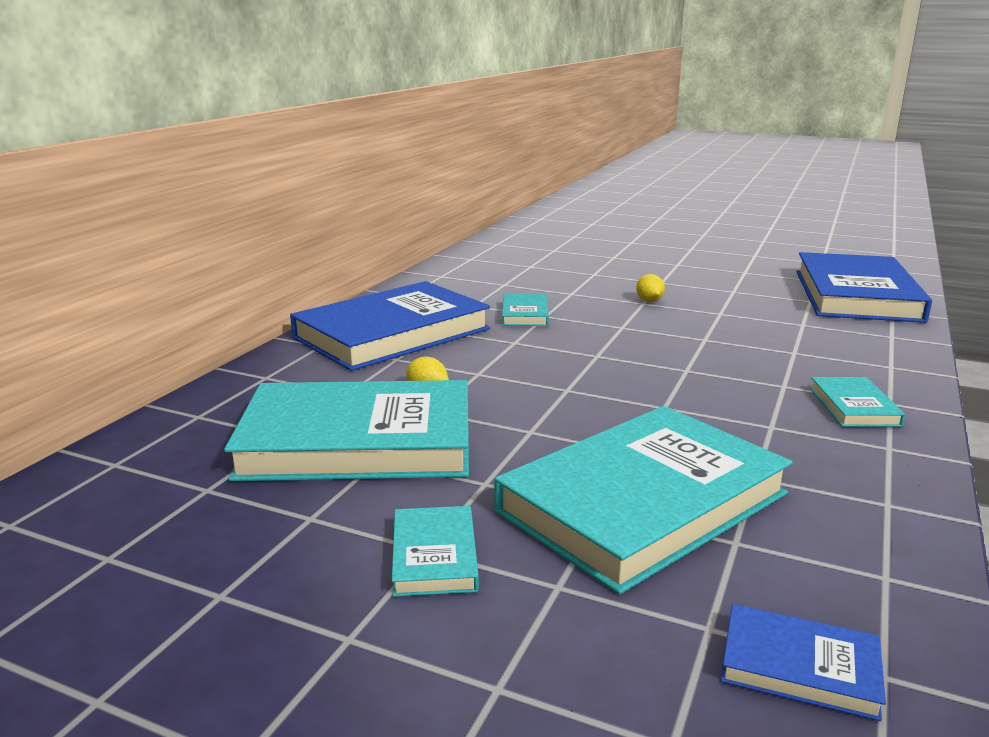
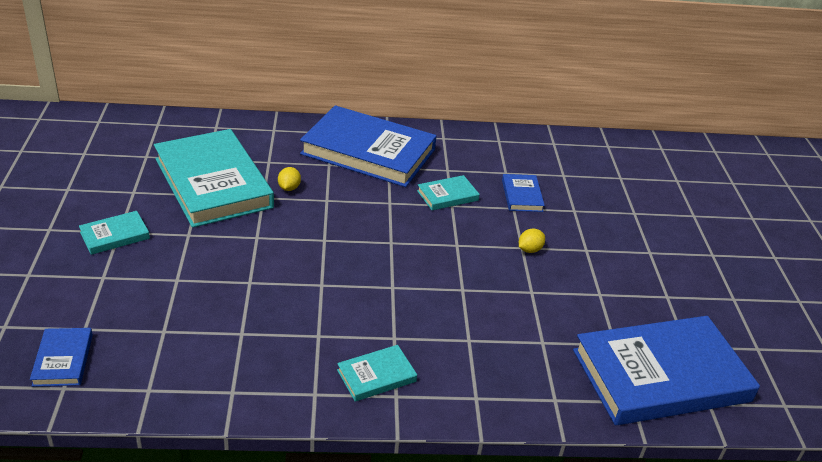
camera: 60 degrees right, 15 degrees up
(552, 286) = (522, 195): none -> blue book
(642, 502) = (191, 292): turquoise book -> none

